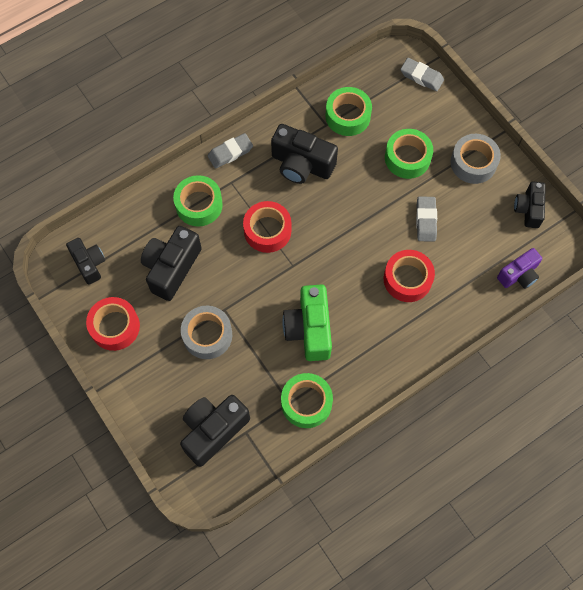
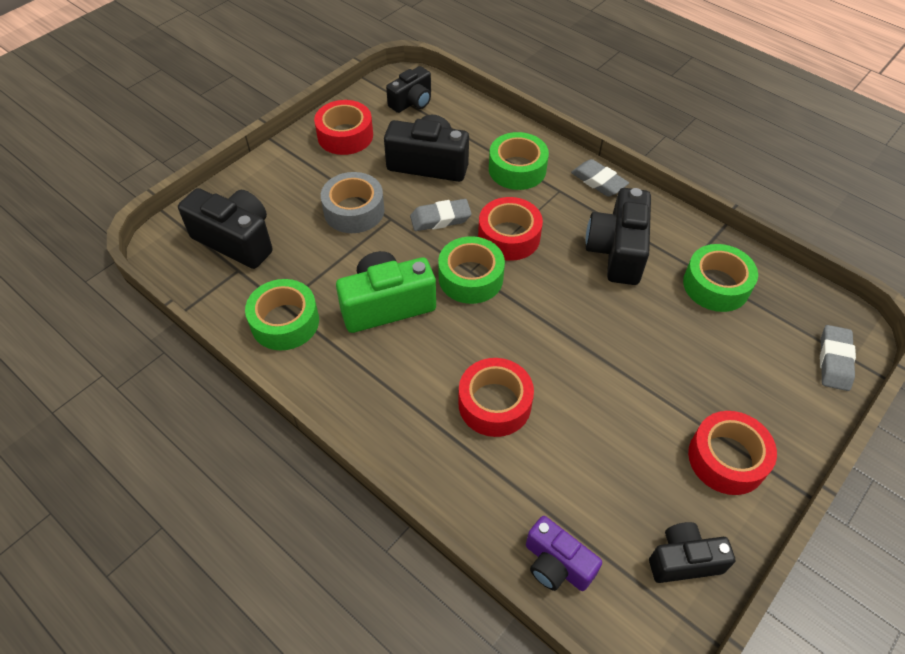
camera: 75 degrees right, 15 degrees down
(407, 158) = (688, 368): green tape -> green tape (470, 278)
(425, 220) = (597, 410): grey eraser -> grey eraser (440, 219)
(473, 163) = (726, 459): grey tape -> red tape

